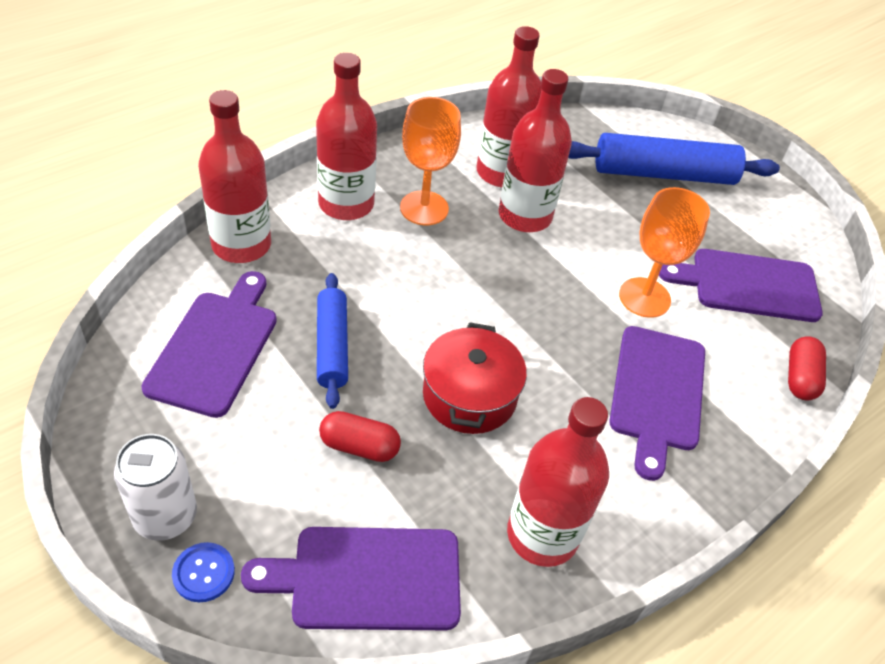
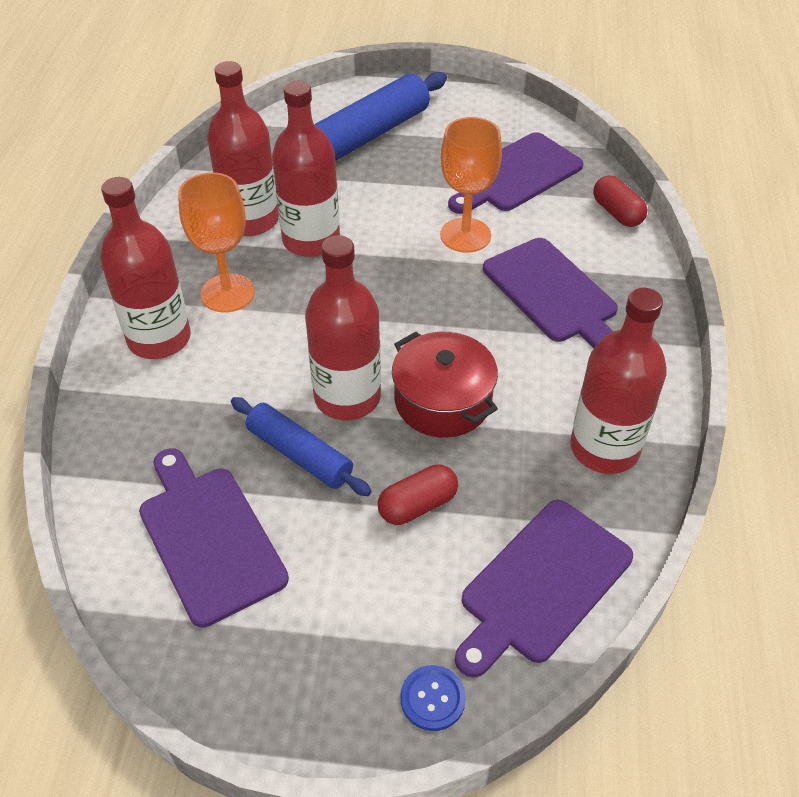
camera: 40 degrees left, 0 degrees up
(165, 516) = (349, 692): white can -> none
(241, 245) = (114, 442): red bottle -> red bottle (347, 397)

